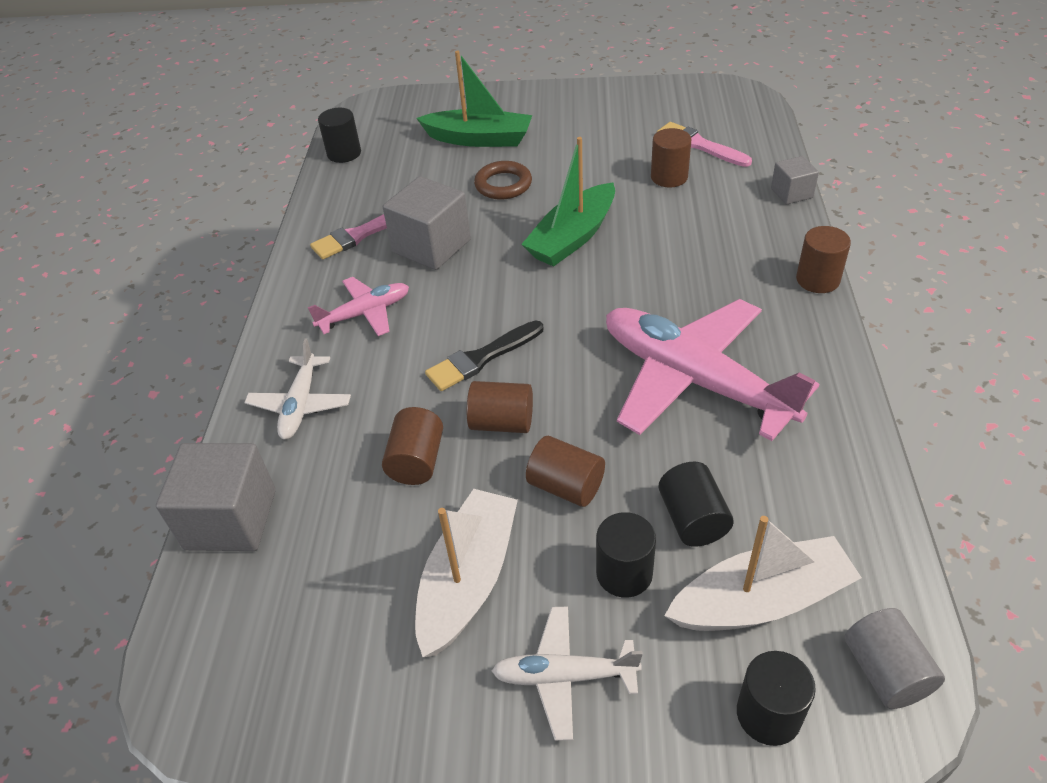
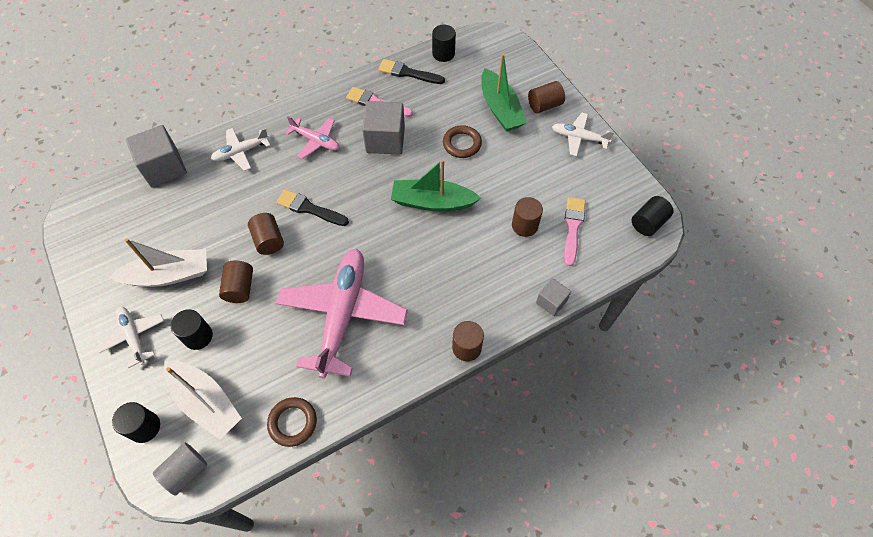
camera: 55 degrees right, 15 degrees up
(341, 191) = (408, 73): none -> black brush
(417, 461) = (228, 218): brown cylinder -> brown cylinder (544, 105)
(577, 100) = (579, 138): none -> white plane
(692, 519) = (243, 352): black cylinder -> black cylinder (648, 223)
(852, 495) = (293, 422): none -> brown ring

